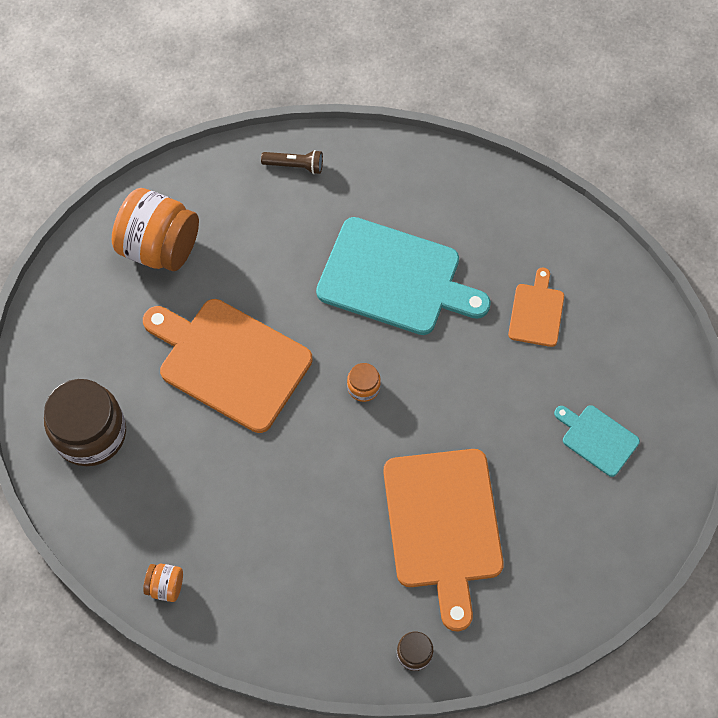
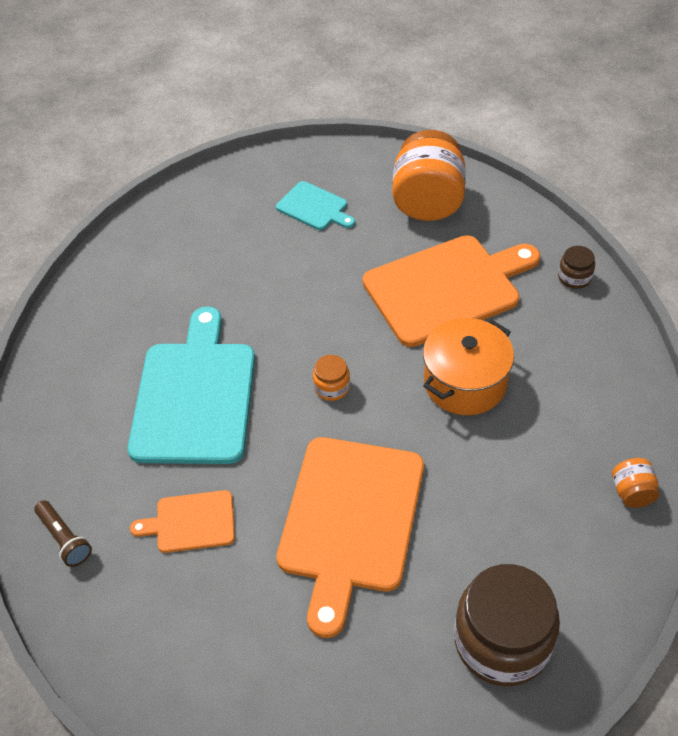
camera: 105 degrees left, 15 degrees down
(160, 247) = (219, 657): orange jar -> orange jar (428, 202)
(295, 165) = (65, 539): brown flashlight -> brown flashlight turned 150 degrees clockwise
(326, 498) = (465, 383): none -> orange pot
(536, 312) = (199, 275): orange cutting board -> orange cutting board (191, 522)
(597, 438) = (314, 207): turquoise cutting board -> turquoise cutting board turned 75 degrees counterclockwise

